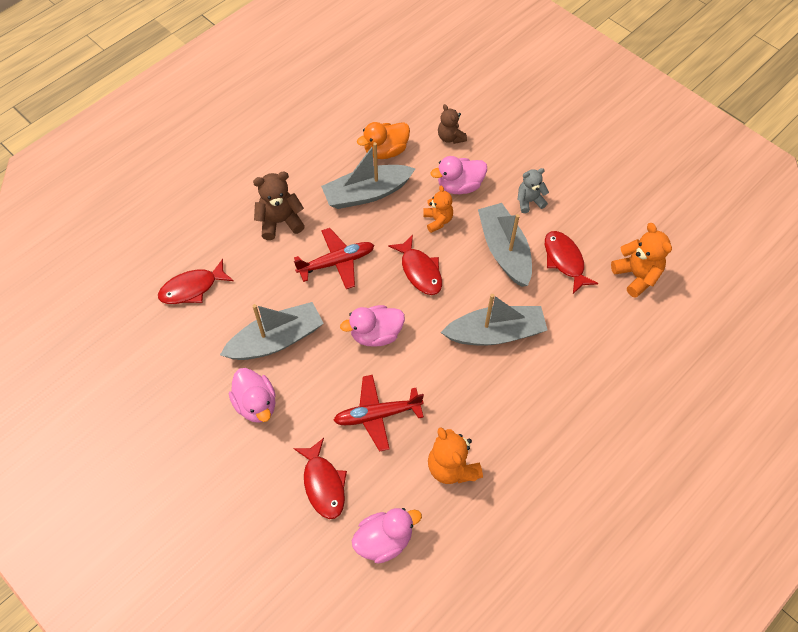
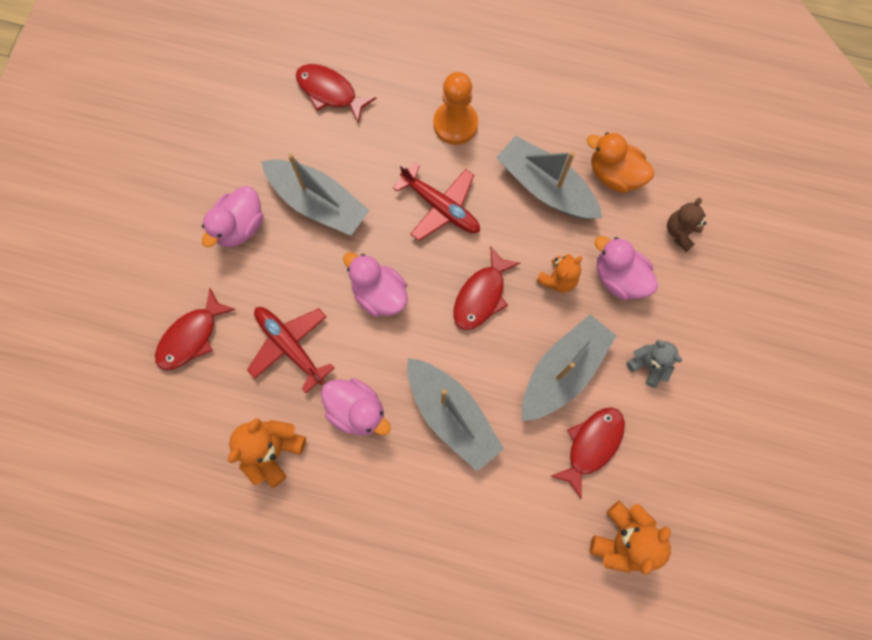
camera: 60 degrees right, 15 degrees up
(280, 222) = (455, 124): brown teddy bear -> orange pawn
(384, 540) = (164, 426): pink duck -> pink duck (357, 410)

